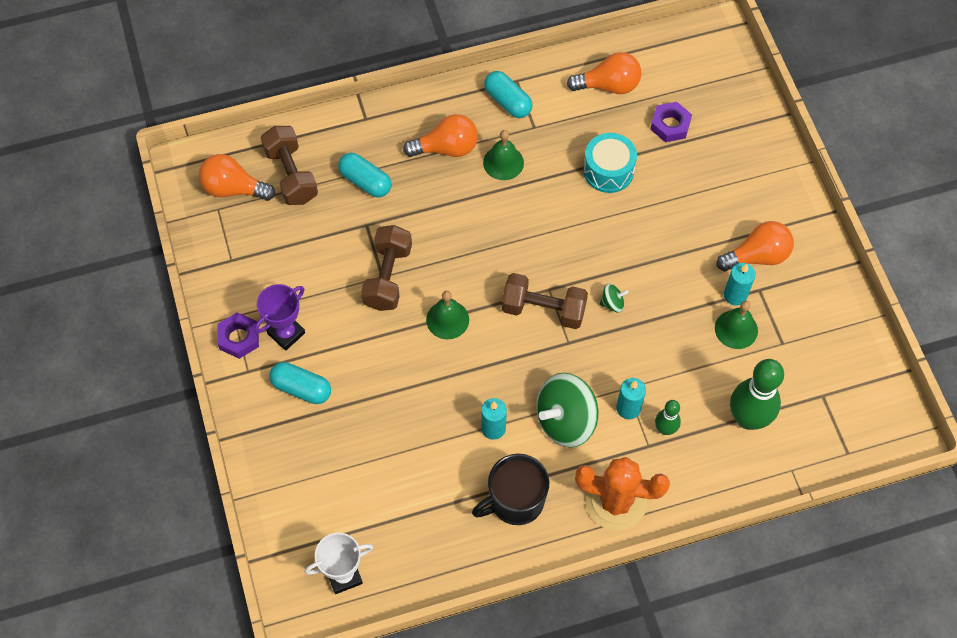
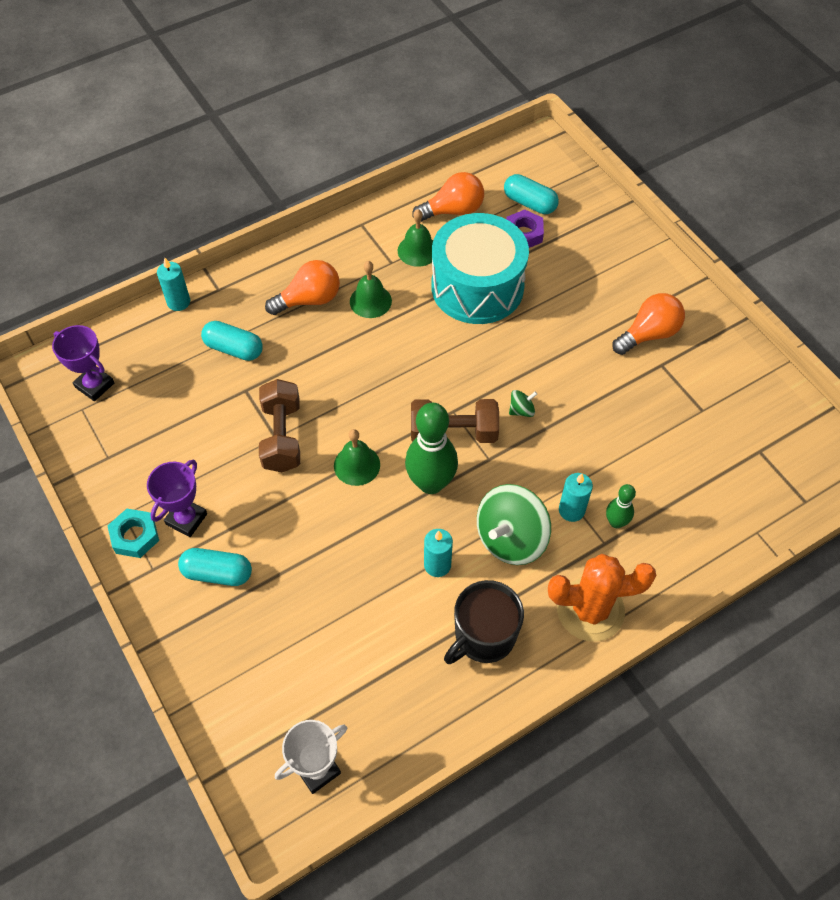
camera: 15 degrees left, 5 degrees down
(233, 188) = (94, 385): orange light bulb -> purple trophy
(239, 338) = (135, 536): purple nut -> turquoise nut
(291, 175) = (153, 359): brown dumbbell -> none
(507, 101) = (358, 244): turquoise capsule -> turquoise capsule (529, 203)
(608, 171) = (477, 287): turquoise drum -> turquoise drum, size x1.78
(735, 295) = (640, 375): turquoise candle -> turquoise candle (178, 302)
(736, 329) = (652, 407): green bell -> green bell (417, 250)
(748, 418) = (695, 491): green bowling pin -> green bowling pin (431, 483)

